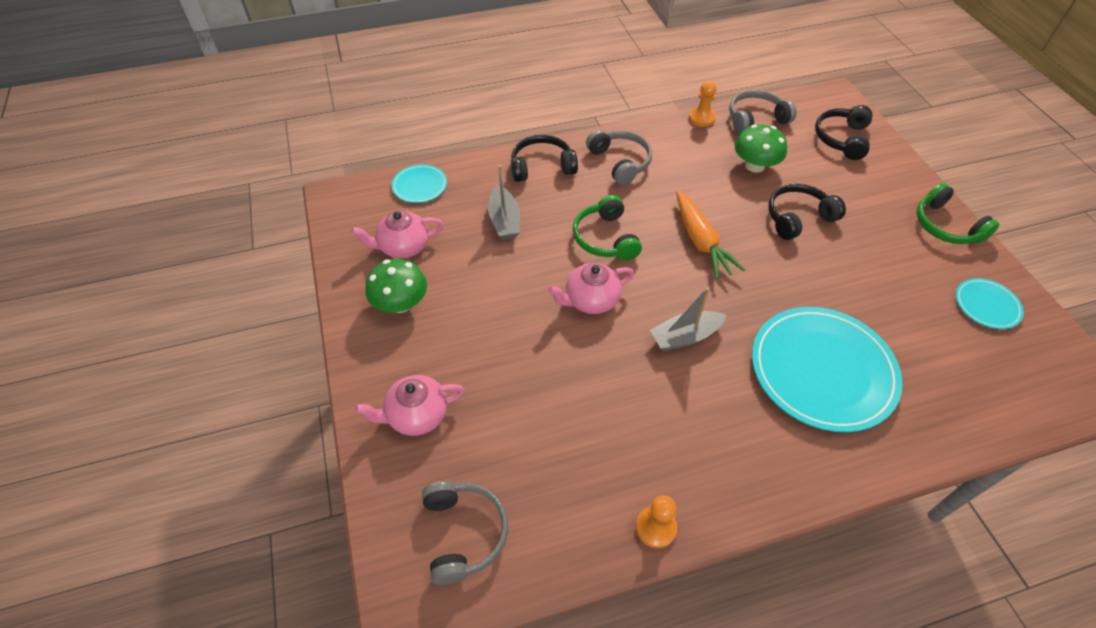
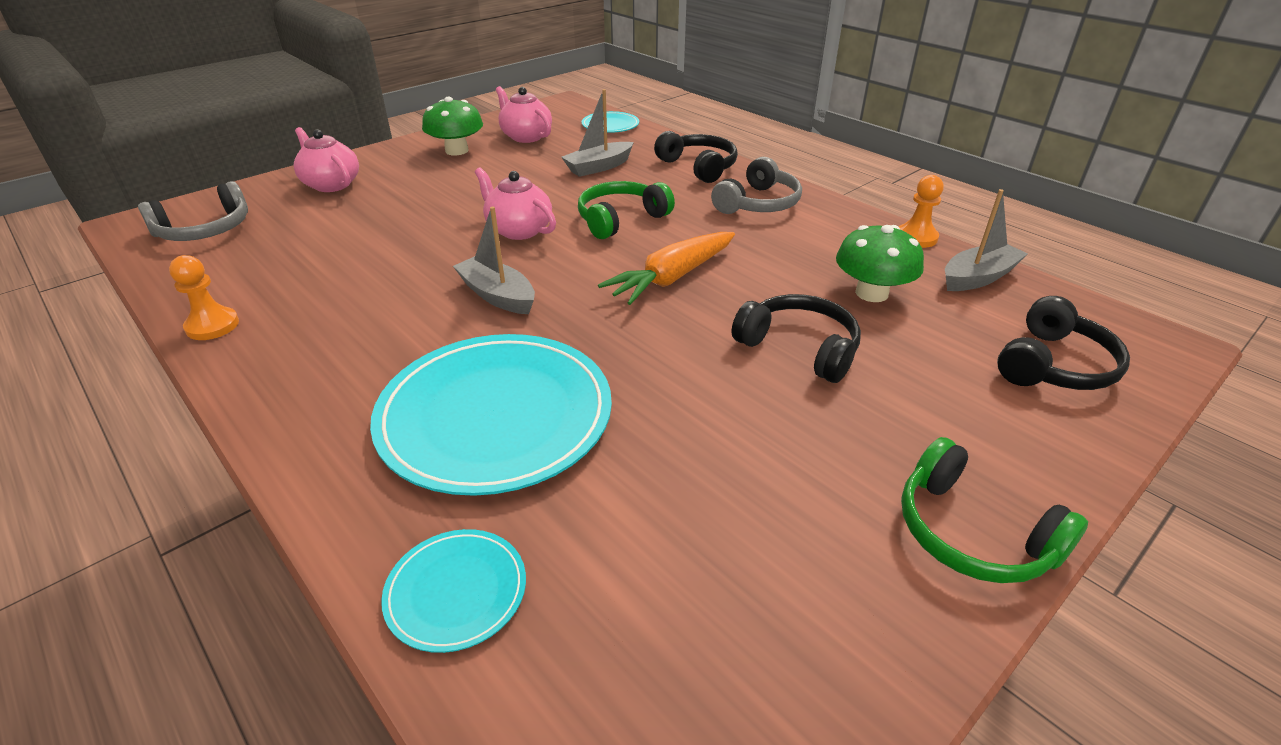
camera: 65 degrees right, 15 degrees down
(755, 119) = (978, 277): grey headphones -> grey boat
(841, 139) = (1053, 365): black headphones -> black headphones turned 135 degrees clockwise
(946, 226) = (972, 533): green headphones -> green headphones turned 75 degrees counterclockwise
(987, 305) = (788, 624): turquoise plate -> turquoise plate (456, 591)

